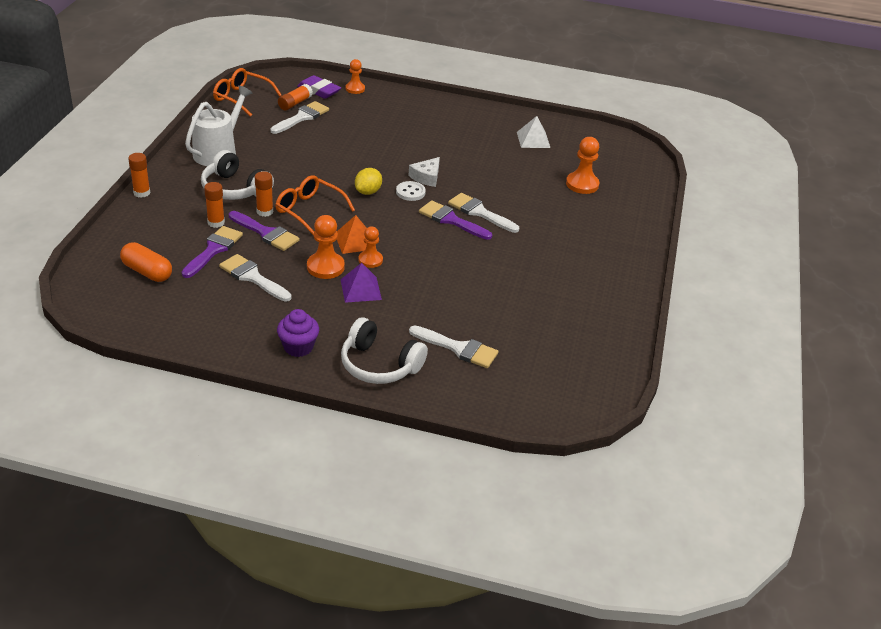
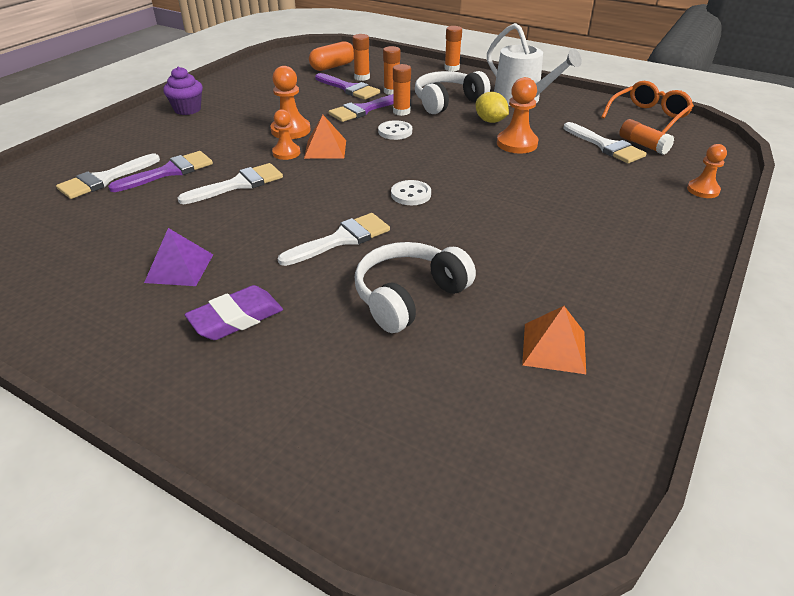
camera: 110 degrees right, 0 degrees up
(179, 246) = (362, 77): none -> orange glue stick
(252, 277) = (298, 100): white brush -> white brush (239, 184)
(309, 210) = (395, 132): orange glasses -> white button
(319, 90) = (686, 163): purple eraser -> purple eraser (236, 318)
(361, 289) = (242, 143): purple pyramid -> purple pyramid (179, 268)
(368, 192) = (421, 167): yellow lemon -> yellow lemon (490, 121)
(379, 365) = (128, 138): white headphones -> white headphones (409, 296)
(426, 177) = (445, 212): white cheese -> none
(451, 220) = (334, 213): purple brush -> purple brush (169, 172)
(533, 140) = (554, 348): white pyramid -> orange pyramid
(582, 184) = (380, 374): orange pawn -> orange pawn (517, 144)

